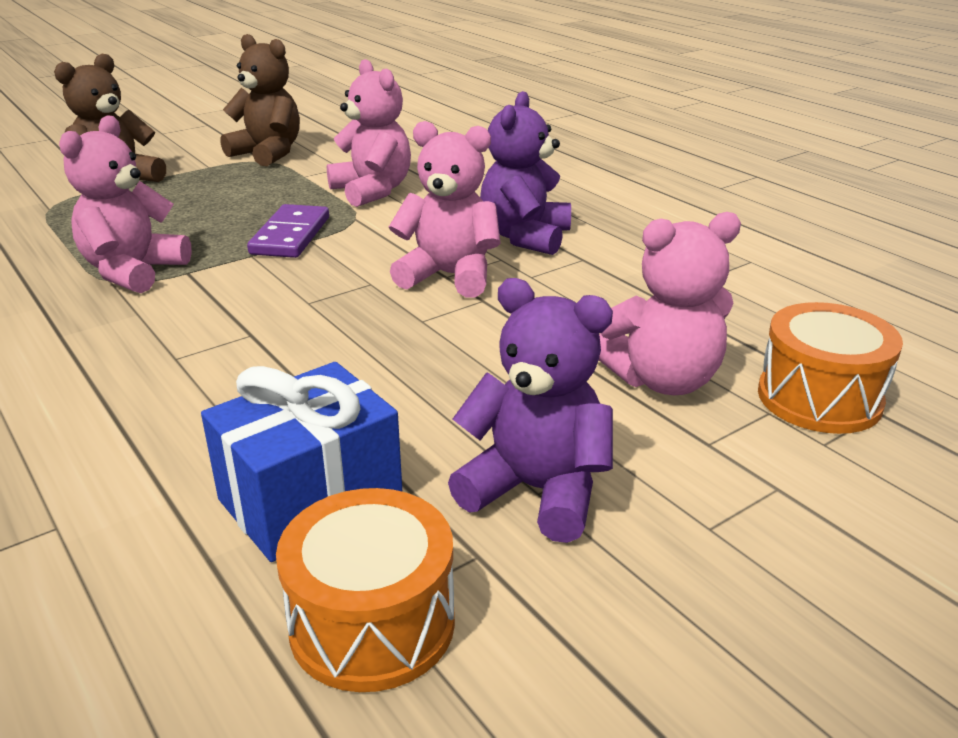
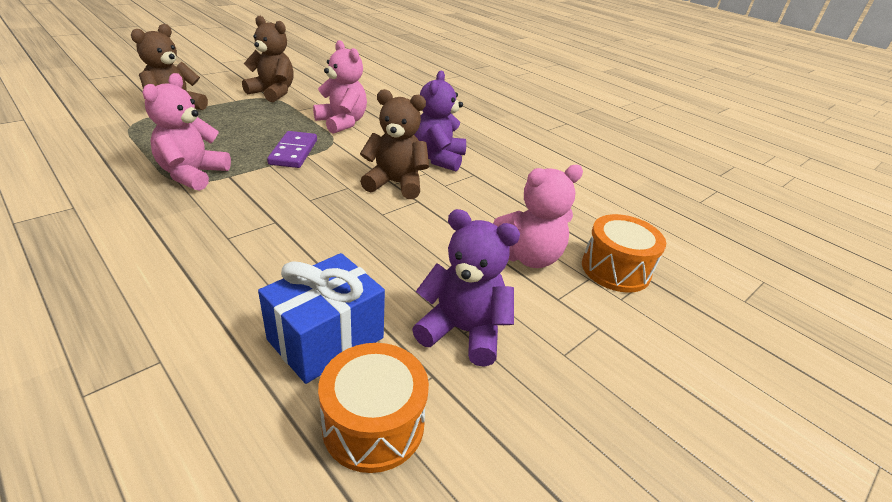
camera: 10 degrees left, 5 degrees up
(449, 276) = (395, 184): pink teddy bear -> brown teddy bear

